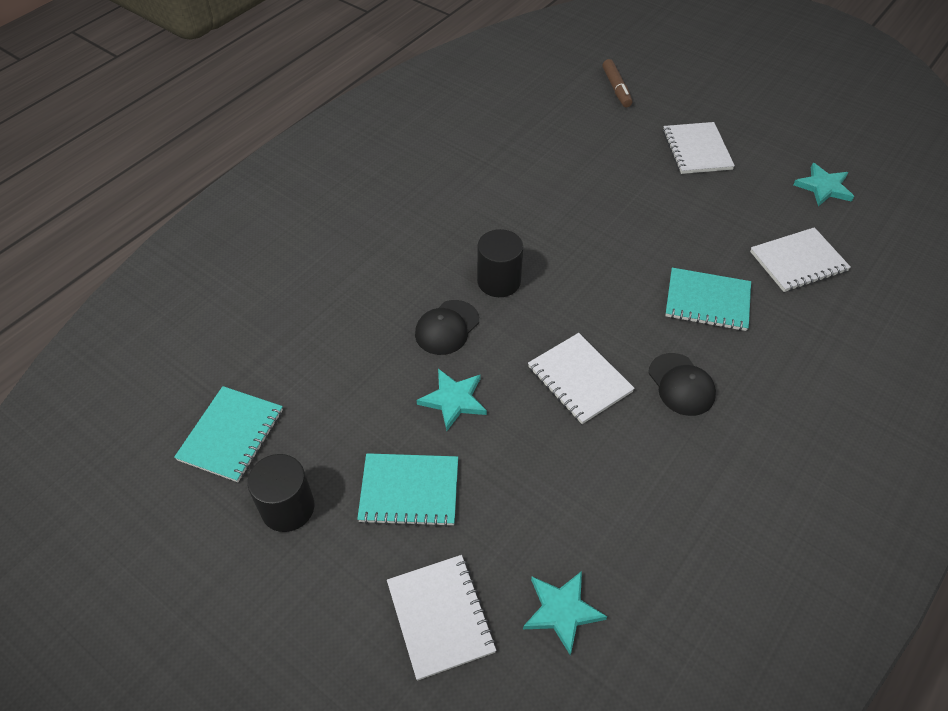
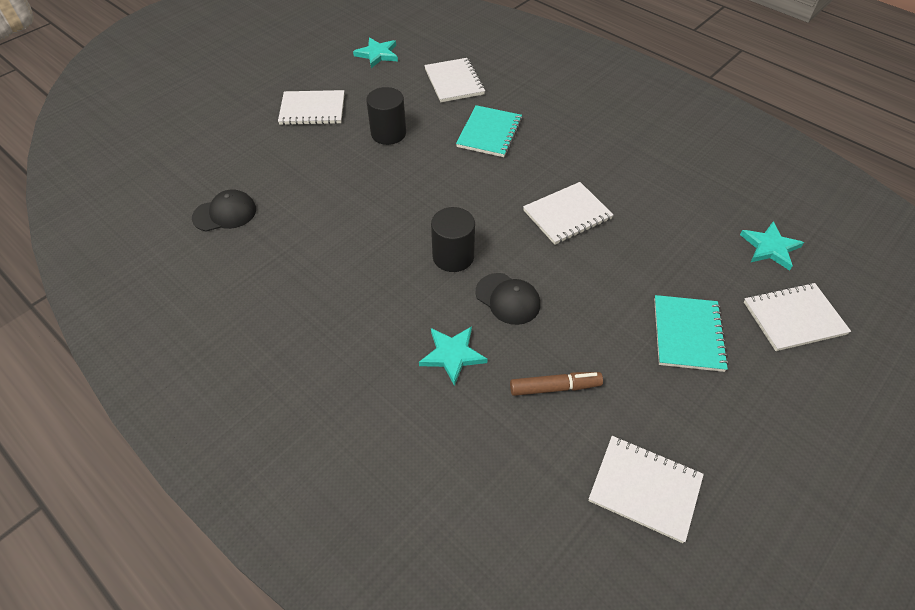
camera: 85 degrees left, 0 degrees up
(231, 435) = (645, 489): turquoise notebook -> white notebook
(288, 508) = (720, 430): black cylinder -> black cylinder (388, 133)
(453, 400) = (591, 298): turquoise star -> turquoise star (452, 355)
(616, 88) = (203, 145): brown marker -> brown marker (555, 387)
(681, 384) = (571, 160): black cap -> black cap (225, 213)

